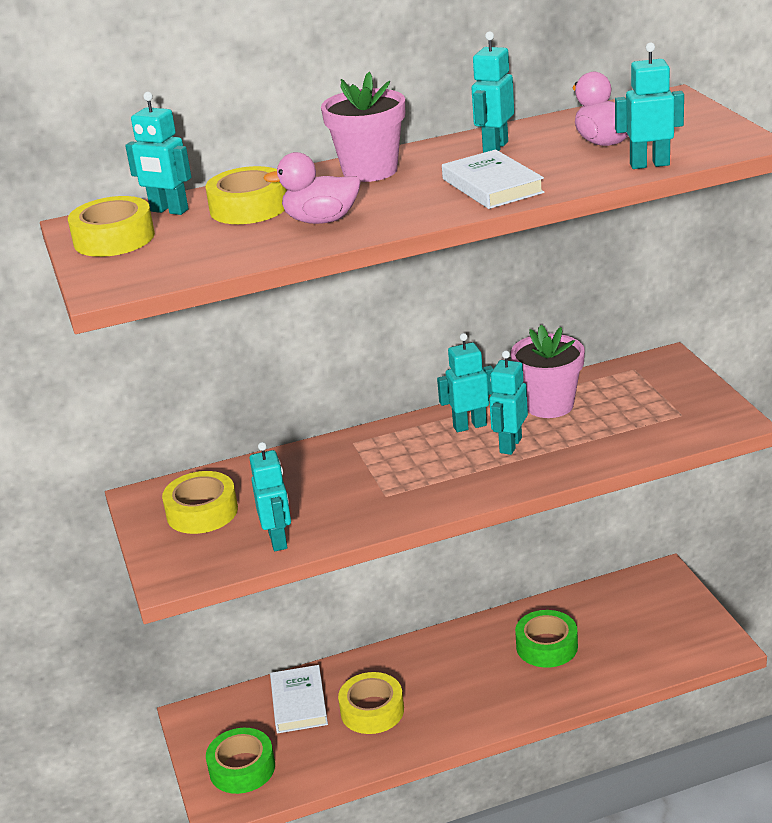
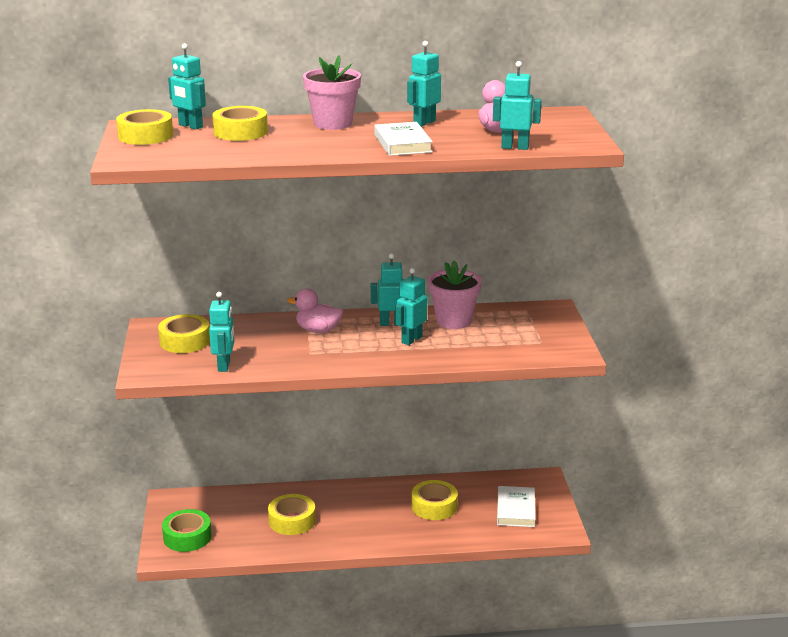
camera: 10 degrees right, 5 degrees down
(299, 703) = (244, 506): white book -> white book (515, 510)
(321, 220) = (279, 146): pink duck -> pink duck (318, 330)
(547, 646) = (434, 506): green tape -> yellow tape

